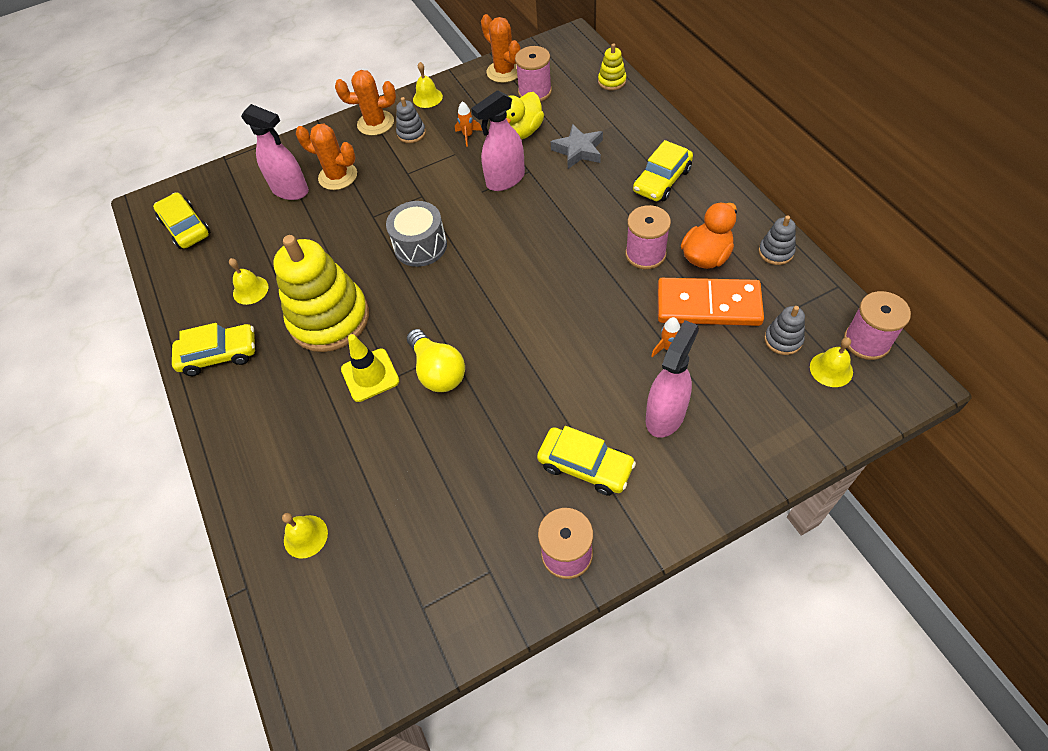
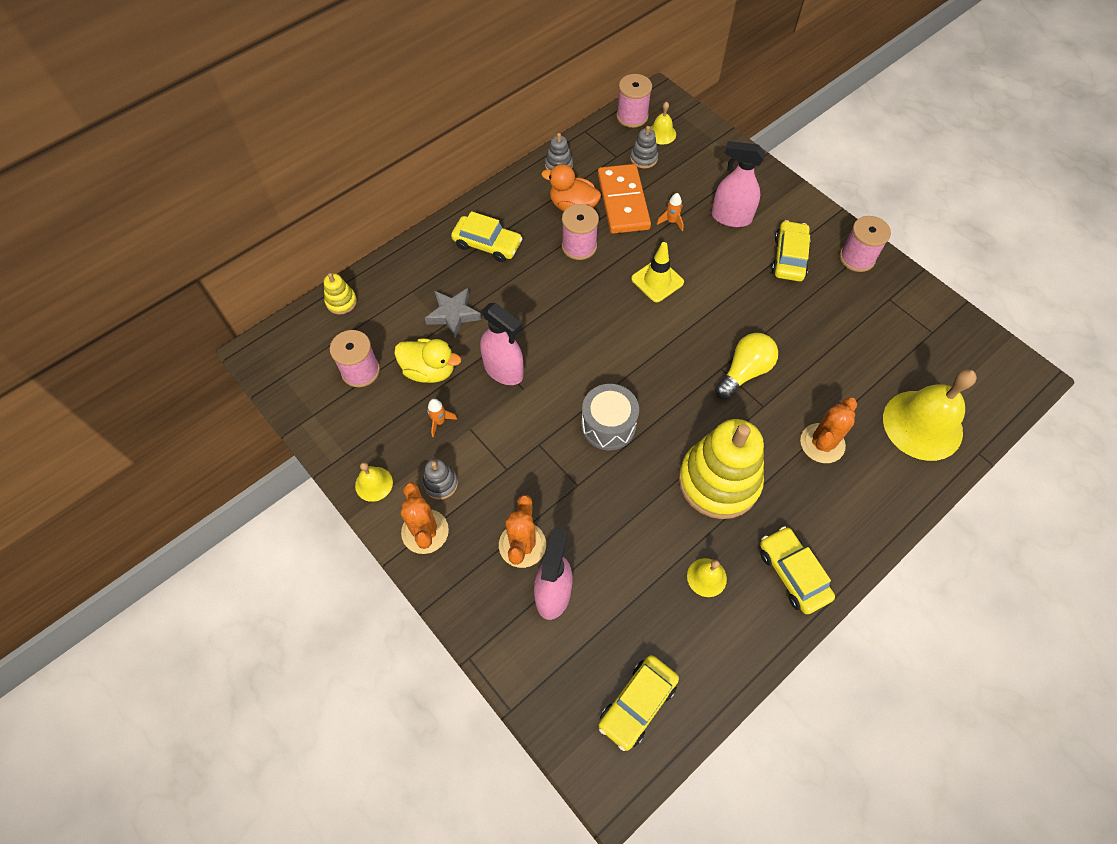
camera: 110 degrees left, 5 degrees up
(305, 536) = (922, 425): yellow bell -> yellow bell, size x2.17
(370, 375) = (766, 424): yellow traffic cone -> yellow traffic cone (657, 281)
(504, 71) = (323, 410): orange cactus -> orange cactus (822, 443)

